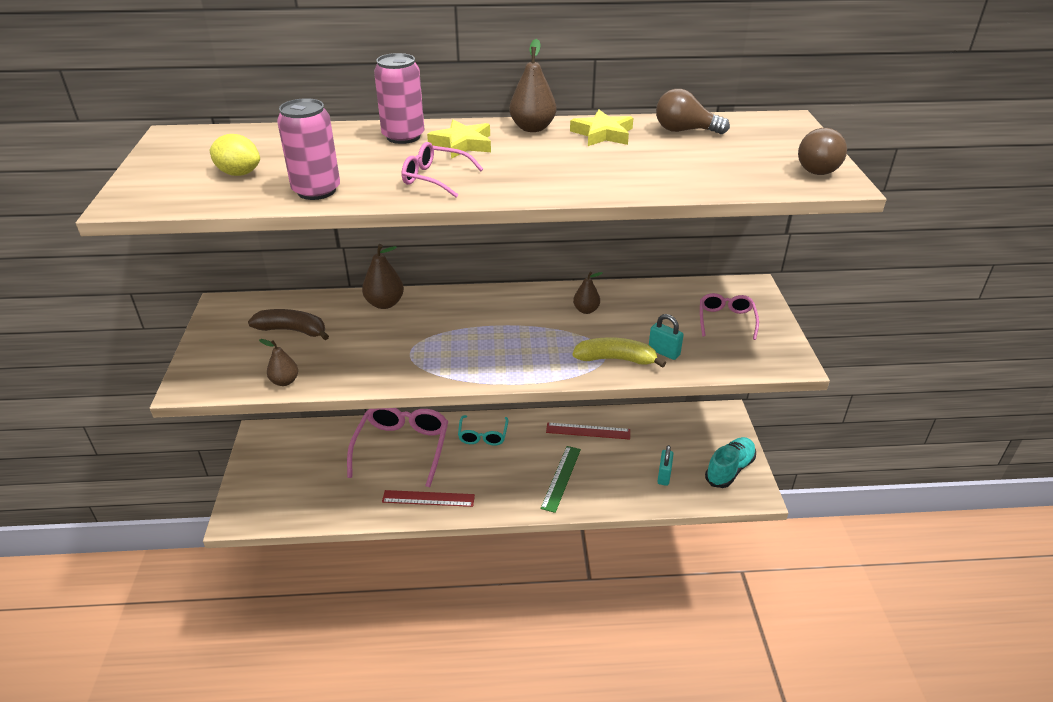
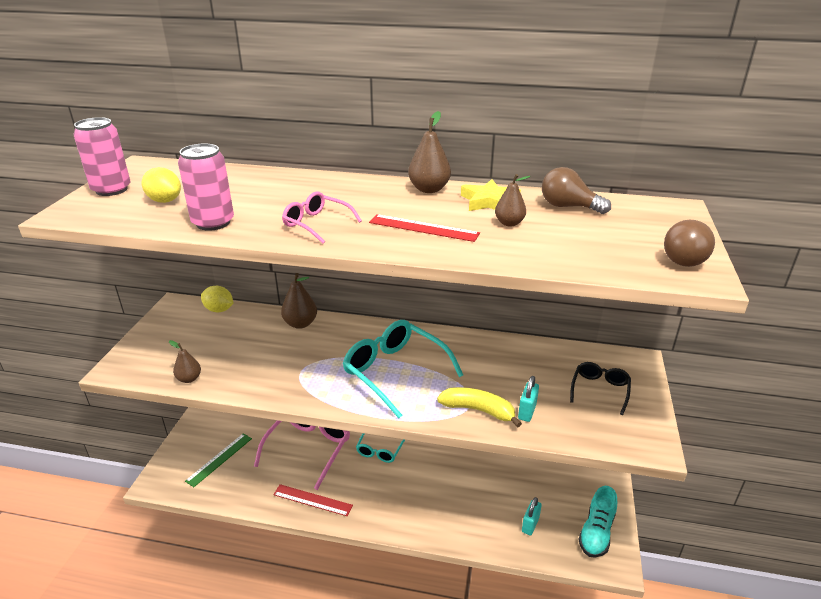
camera: 15 degrees right, 5 degrees down
(280, 303) = (219, 310): none -> yellow lemon
(293, 330) = (217, 335): brown banana -> none
(403, 136) = (315, 185): pink can -> pink can (111, 190)
(462, 144) = (359, 197): yellow star -> none
(513, 336) = (395, 372): none -> turquoise glasses
(561, 478) = (434, 506): green ruler -> green ruler (219, 459)
(586, 310) = (470, 358): brown pear -> brown pear (509, 223)
(588, 431) = (473, 465): red ruler -> red ruler (423, 228)
(664, 352) = (527, 411): turquoise padlock -> turquoise padlock turned 60 degrees clockwise
(726, 320) = (600, 390): pink glasses -> black glasses
(729, 469) = (596, 532): turquoise shoe -> turquoise shoe turned 150 degrees clockwise

